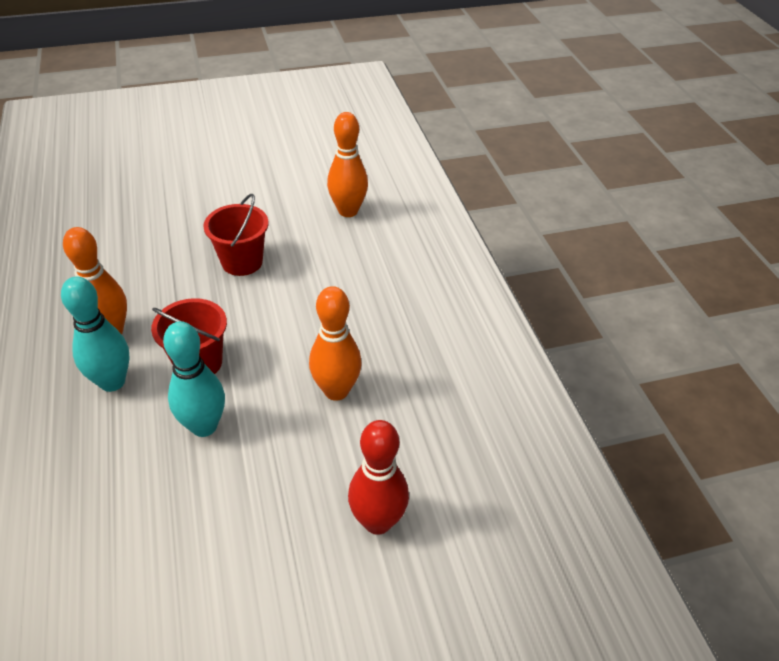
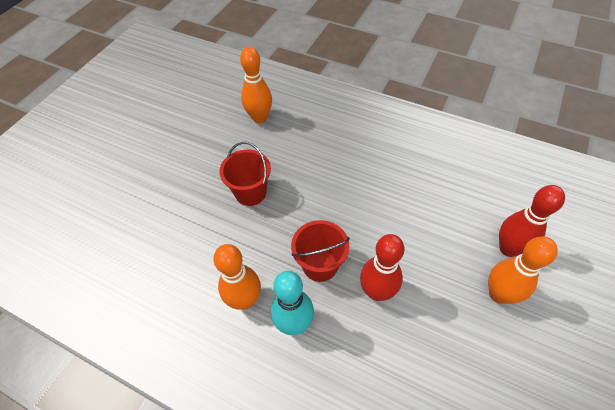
camera: 45 degrees left, 10 degrees up
(204, 426) = (376, 291): turquoise bowling pin -> red bowling pin
(336, 391) = (402, 211): orange bowling pin -> orange bowling pin (498, 294)

